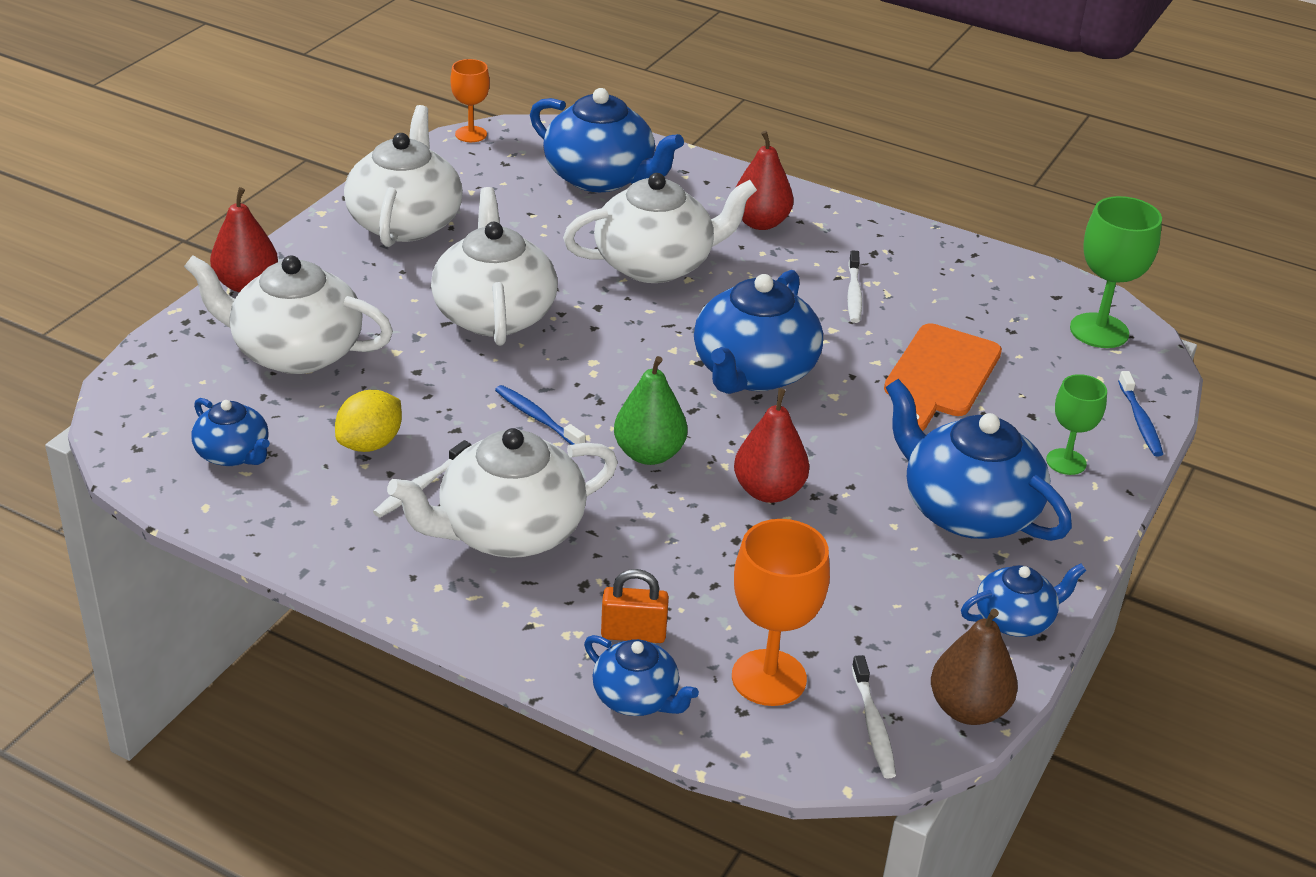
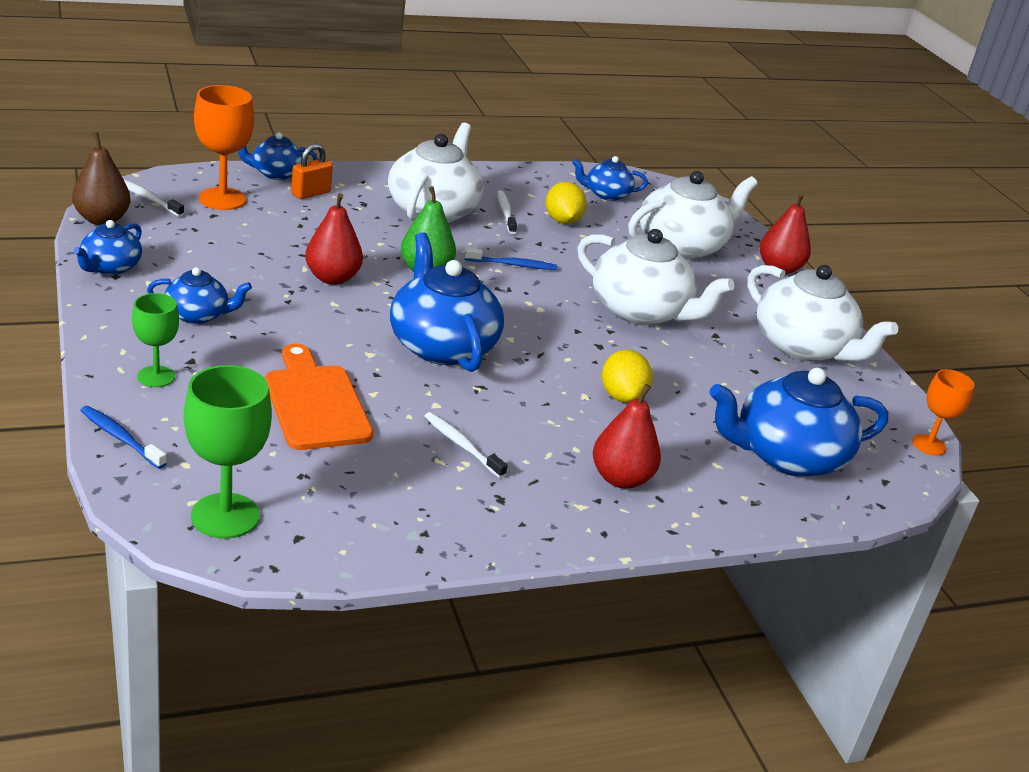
camera: 130 degrees right, 5 degrees down
(656, 264) = (622, 396): white teapot -> yellow lemon
(966, 510) = (198, 315): blue teapot -> blue teapot, size x0.54

